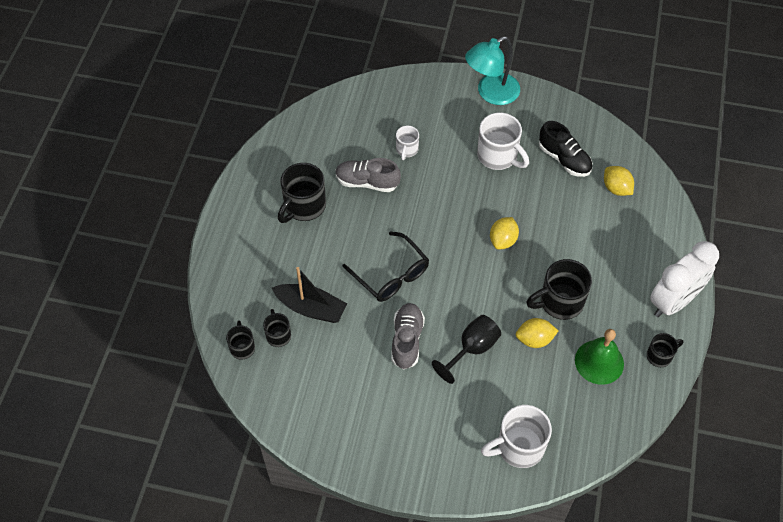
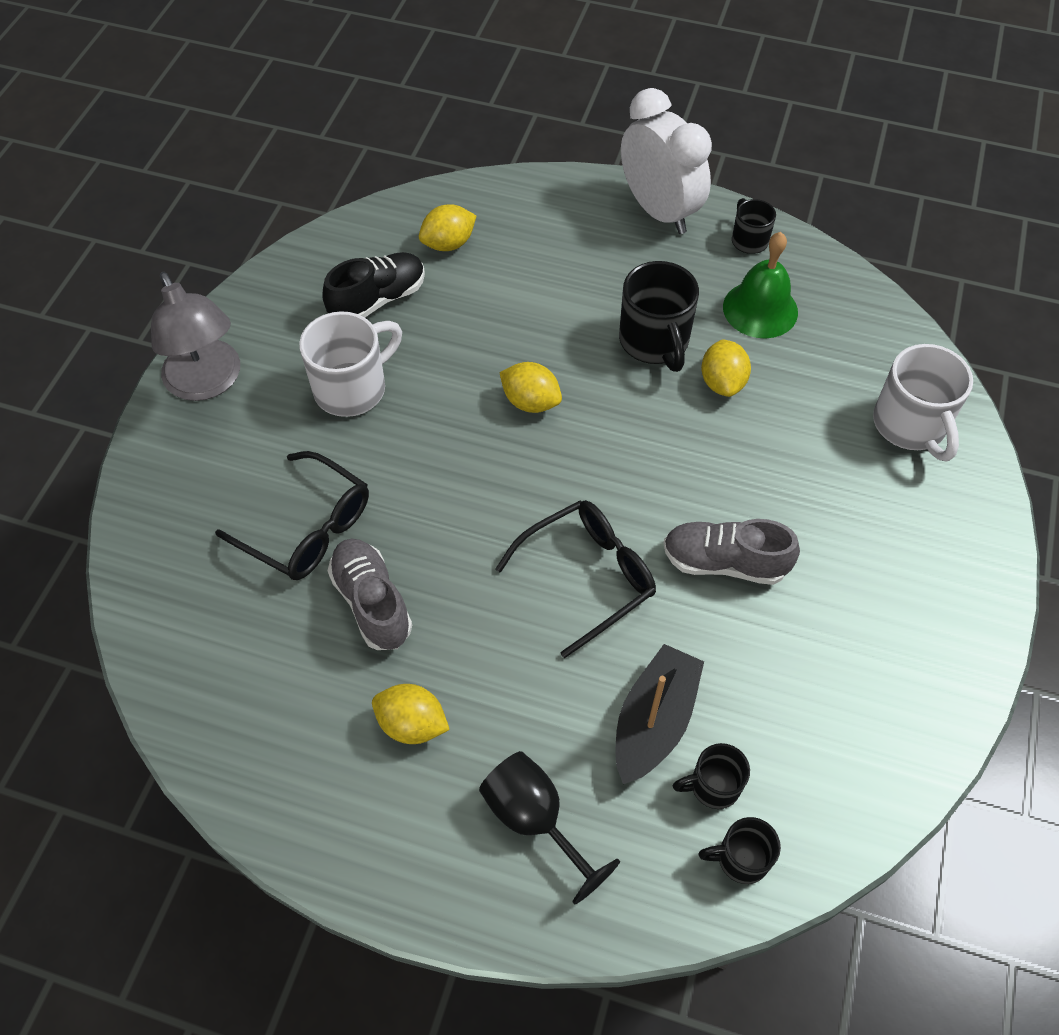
camera: 85 degrees left, 0 degrees up
(304, 206) = (412, 724): black mug -> yellow lemon
(367, 182) = (372, 602): grey shoe -> grey shoe turned 135 degrees clockwise
(406, 150) = (307, 528): white mug -> black glasses
(472, 349) = (740, 468): black goblet -> black goblet (535, 819)
(491, 93) = (208, 383): turquoise lamp -> grey lamp

